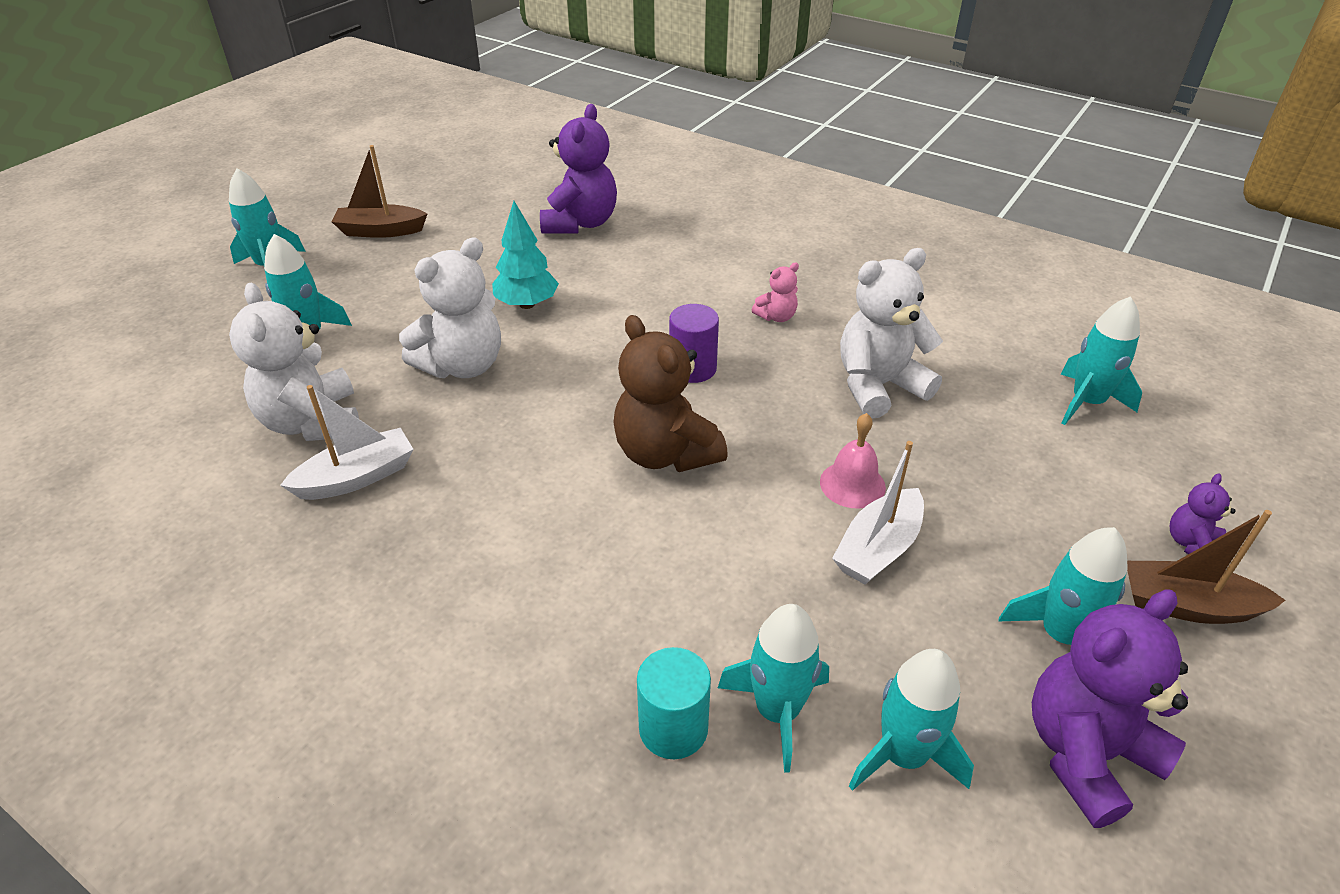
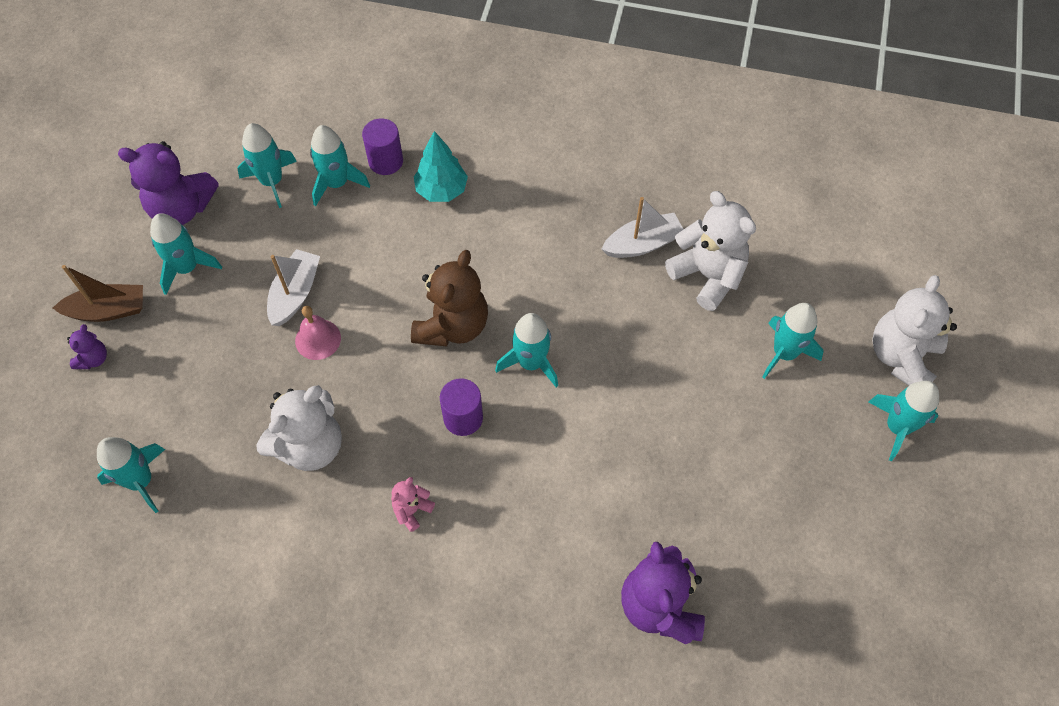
camera: 160 degrees right, 20 degrees up
(357, 477) = (642, 244): white boat -> white boat turned 150 degrees counterclockwise
(380, 231) = (848, 518): brown boat -> none
(463, 365) = (642, 362): white teddy bear -> white teddy bear (901, 357)
(527, 304) = (637, 452): turquoise tree -> turquoise tree (441, 190)
(589, 395) = (531, 363): none -> turquoise rocket
(665, 453) = (452, 326): brown teddy bear -> brown teddy bear turned 75 degrees clockwise
(673, 728) = (385, 161): turquoise cylinder -> purple cylinder
(1086, 753) = (181, 208): purple teddy bear -> purple teddy bear turned 60 degrees clockwise

